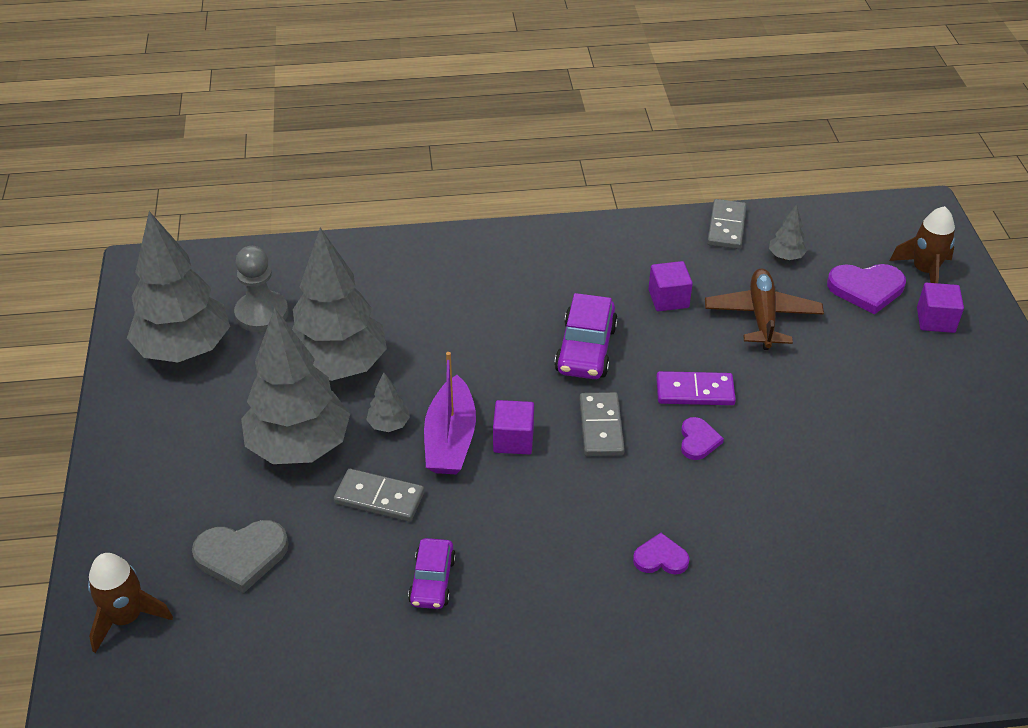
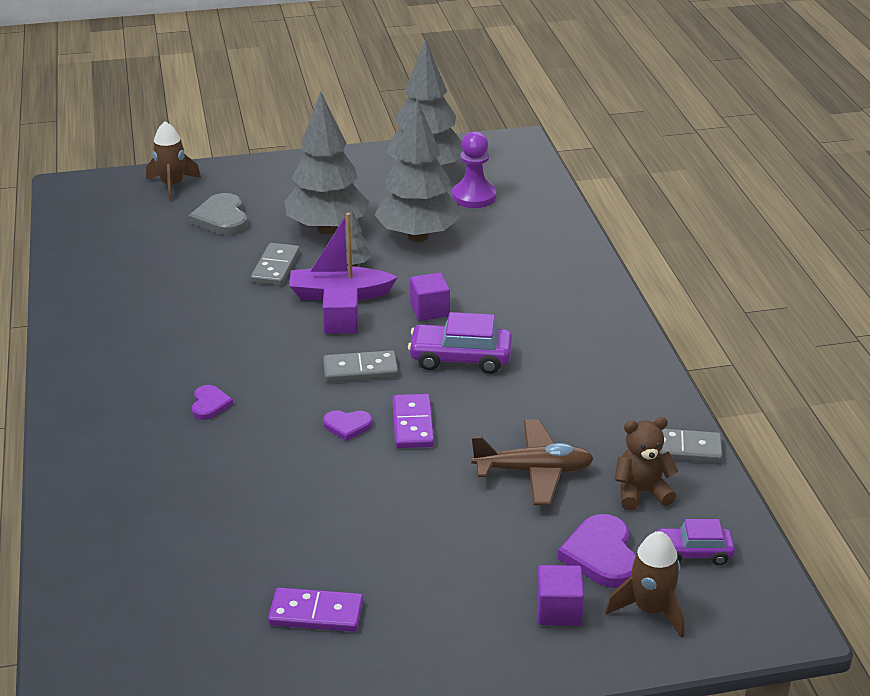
camera: 85 degrees right, 10 degrees down
(261, 313) = (473, 196): grey pawn -> purple pawn
(432, 581) = (194, 296): purple car -> purple car (693, 552)
(668, 299) = (546, 407): purple cube -> purple cube (429, 310)
(785, 257) = (641, 492): grey tree -> brown teddy bear
(970, 471) = (316, 613): none -> purple domino

